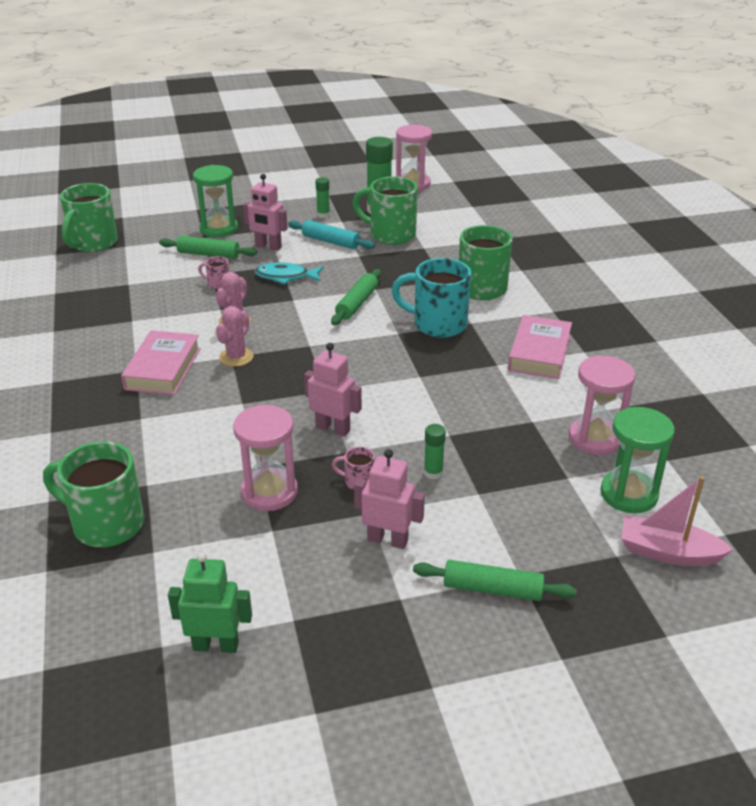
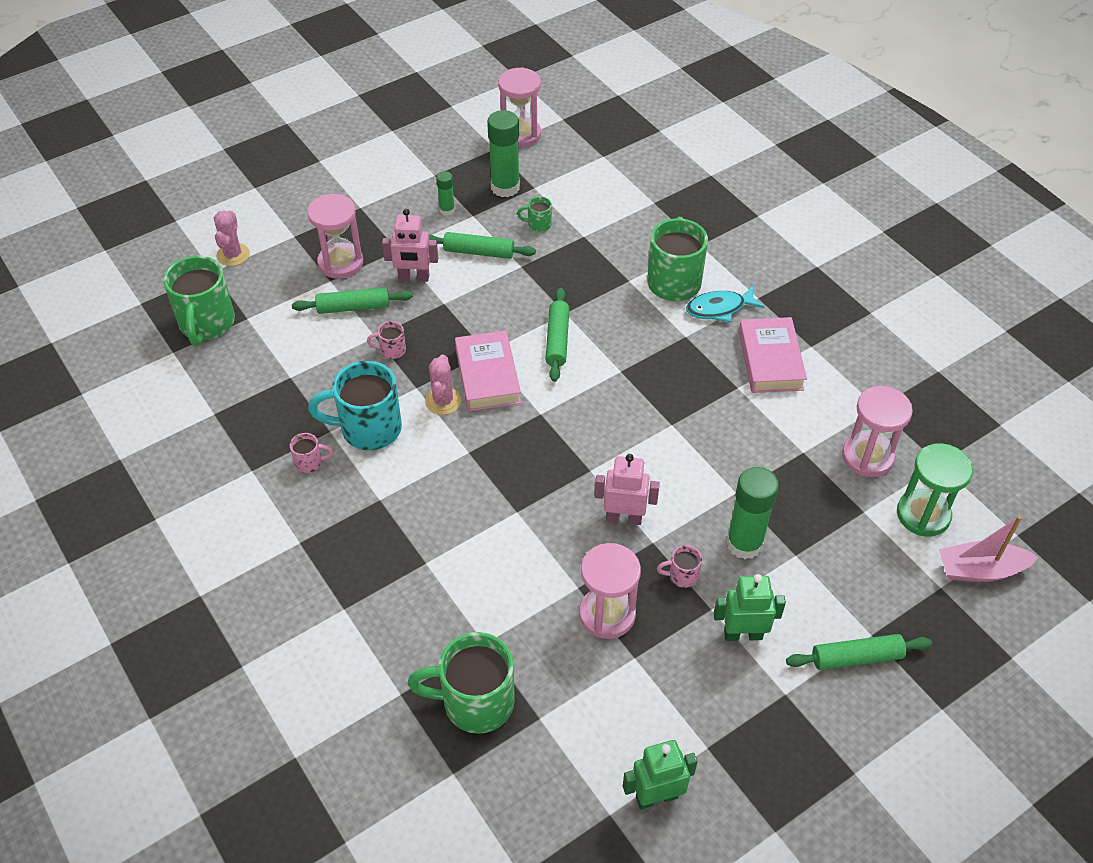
camera: 20 degrees left, 15 degrees up
(101, 335) = (310, 462): none -> pink mug
(163, 369) = (407, 490): pink book -> pink book (487, 376)
(219, 229) = (340, 263): green hourglass -> pink hourglass
(236, 357) = (474, 451): pink cactus -> pink cactus (233, 255)
(285, 277) = (459, 320): turquoise fish -> turquoise fish (719, 309)
(330, 241) = (479, 252): turquoise rolling pin -> green rolling pin
(388, 540) = (743, 634): pink robot -> green robot
(390, 235) = (538, 224): green mug -> green mug, size x0.45
(433, 473) = (744, 543): green glue stick -> green glue stick, size x1.93
(437, 324) = (654, 347): turquoise mug -> turquoise mug (368, 429)

